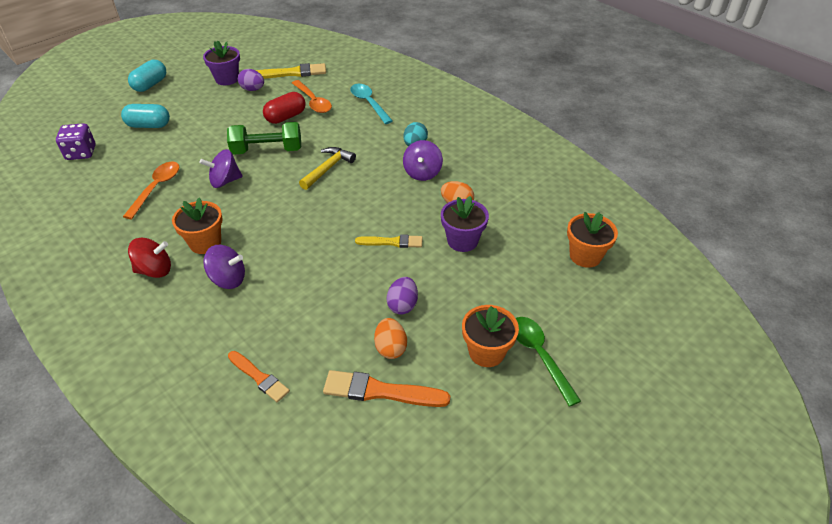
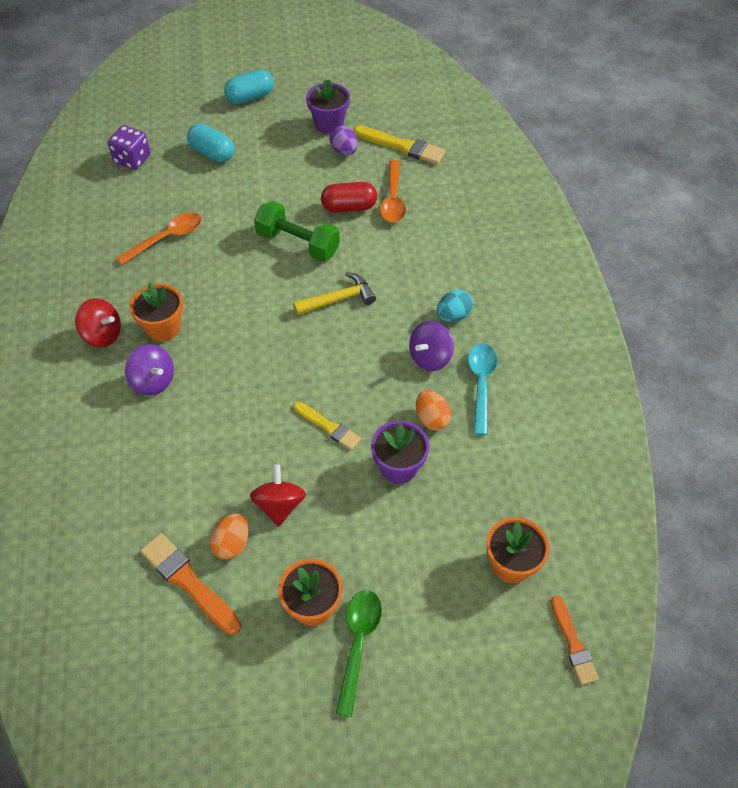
camera: 35 degrees right, 10 degrees up
(225, 181) = (231, 262): purple spinning top -> none
(259, 377) = (105, 501): orange brush -> orange brush (573, 643)
(369, 103) = (451, 231): turquoise spoon -> turquoise spoon (481, 384)
(402, 305) = (279, 505): purple egg -> red spinning top

